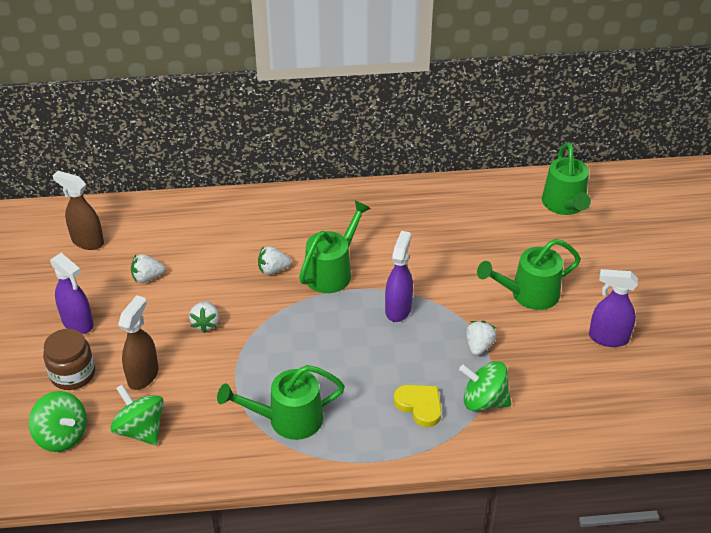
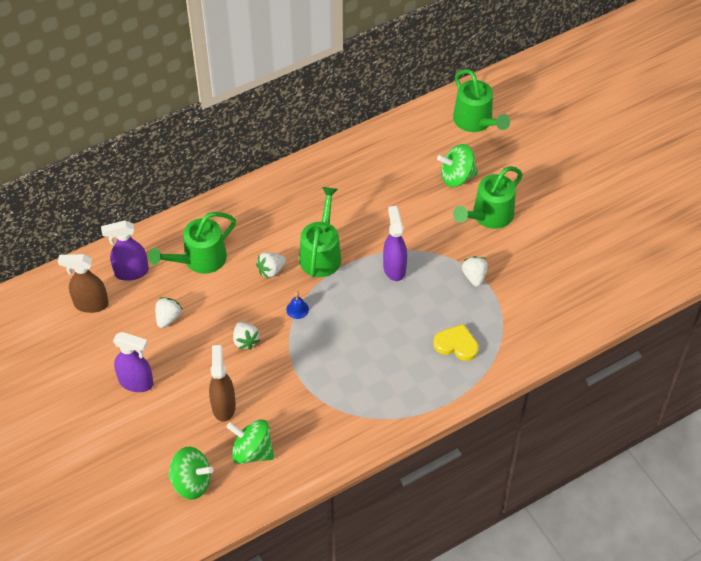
camera: 25 degrees left, 10 degrees up
(73, 374) = (164, 428): brown jar -> none
(147, 277) = (168, 318): white strawberry -> white strawberry turned 150 degrees clockwise
(275, 313) = (297, 309): none -> blue bell
(287, 419) = (362, 396): green watering can -> green watering can (199, 260)
(484, 401) = (502, 321): green spinning top -> green spinning top (457, 177)
(608, 338) = (566, 232): purple spray bottle -> purple spray bottle (131, 272)

